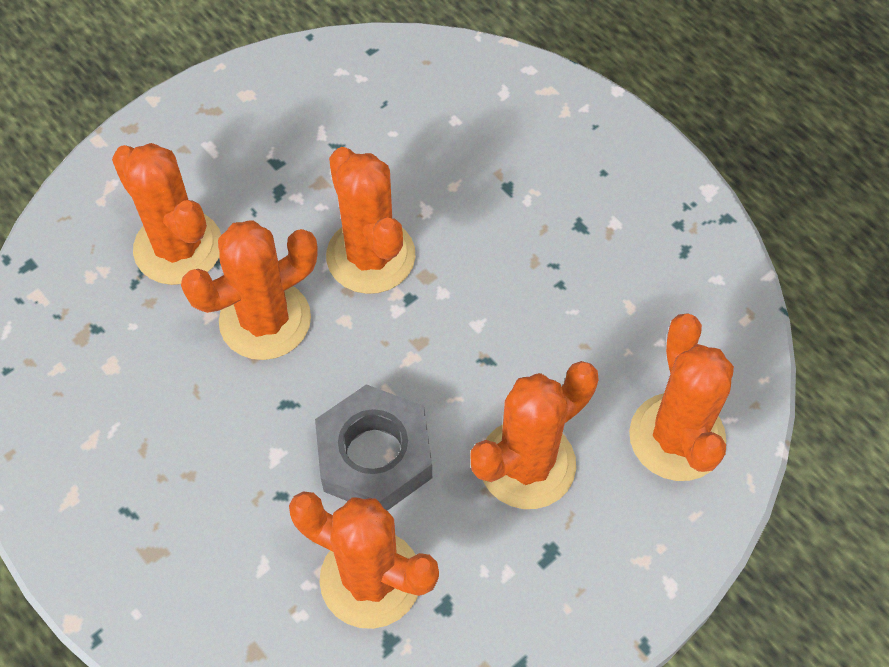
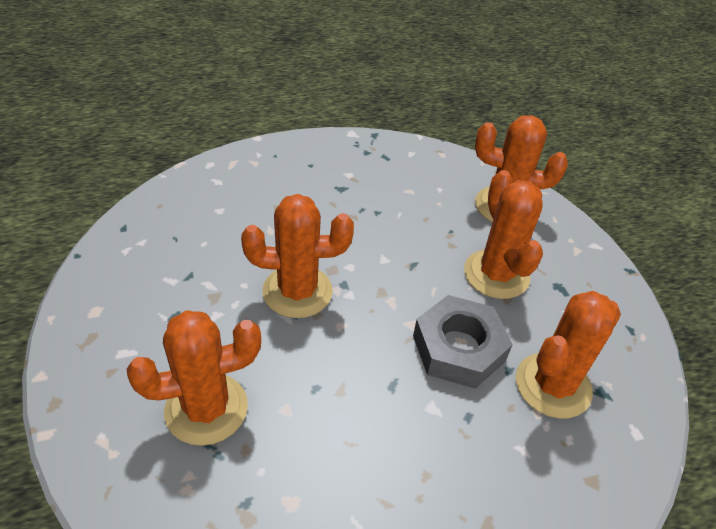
camera: 70 degrees left, 15 degrees down
(265, 320) = (313, 373): orange cactus -> none

